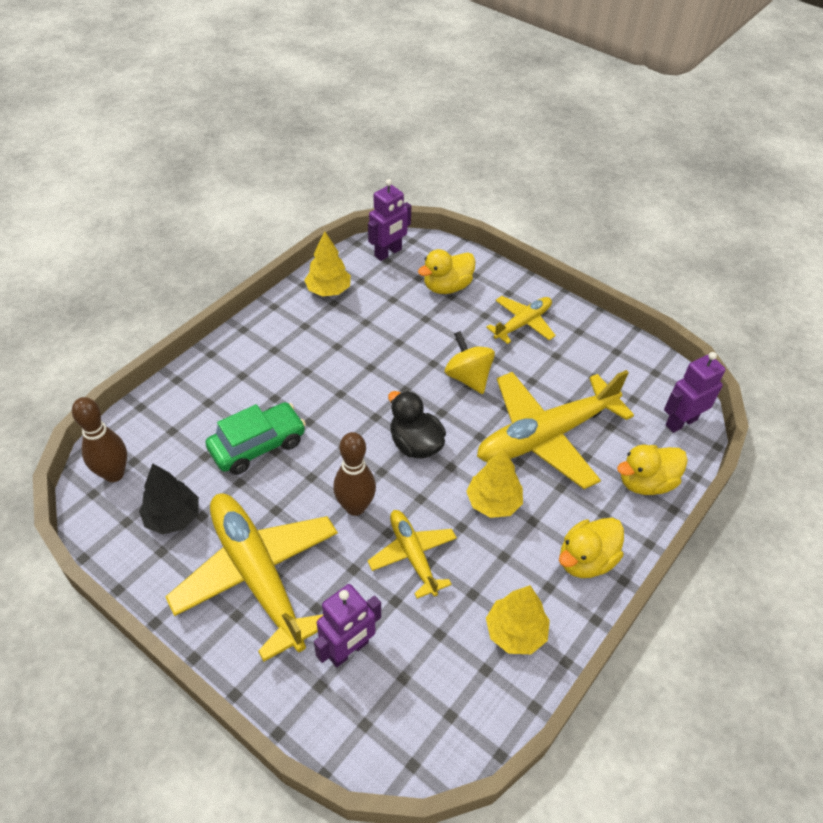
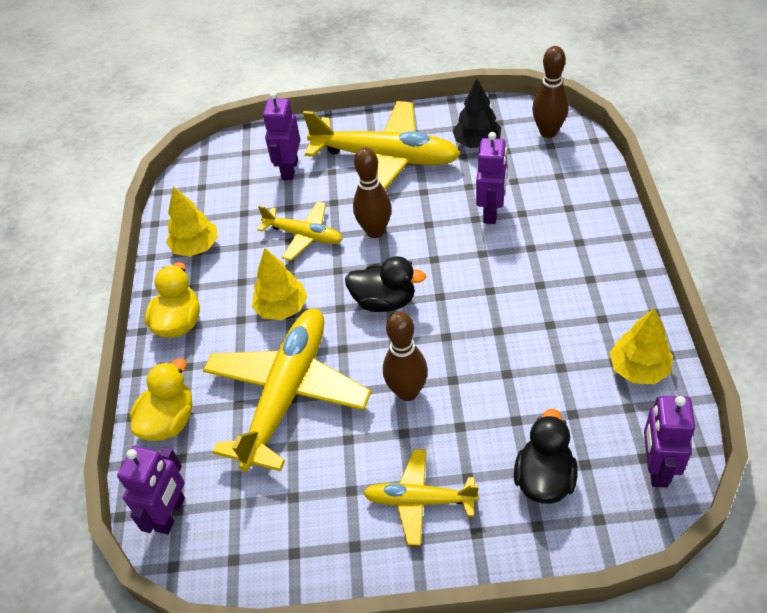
camera: 145 degrees right, 0 degrees up
(258, 445) = (491, 212): green car -> purple robot
(447, 287) = (544, 479): yellow duck -> black duck
(468, 377) = (407, 392): yellow spinning top -> brown bowling pin
(522, 324) = (420, 500): yellow plane -> yellow plane turned 90 degrees clockwise

